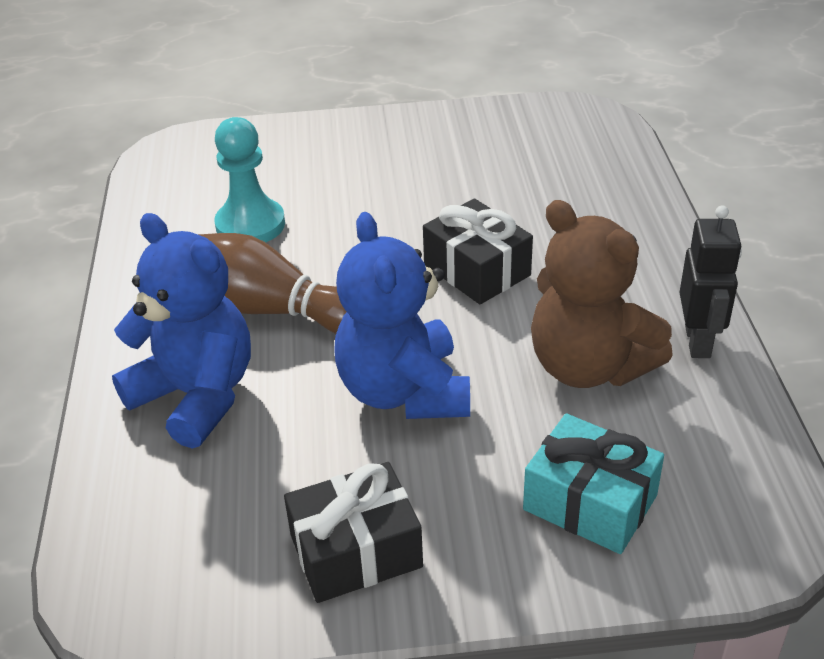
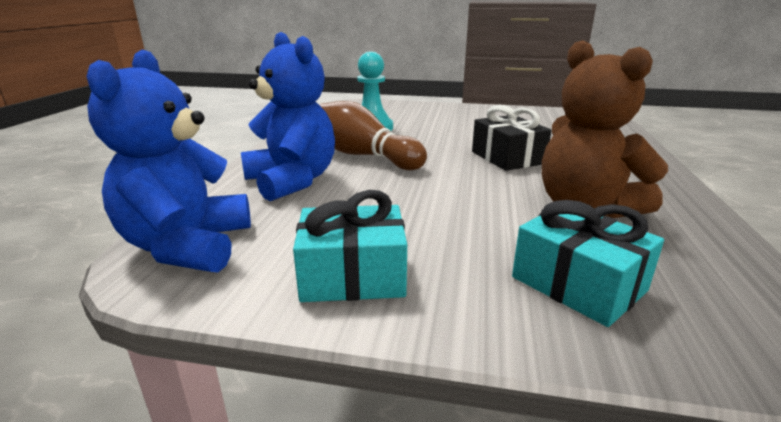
camera: 15 degrees right, 15 degrees down
(356, 551) = (353, 275): black gift -> turquoise gift
(404, 391) = (435, 199): blue teddy bear -> blue teddy bear (188, 246)
(698, 341) = (682, 208): black robot -> none

